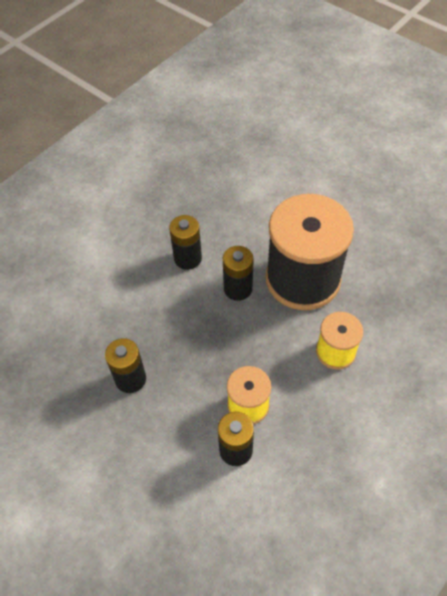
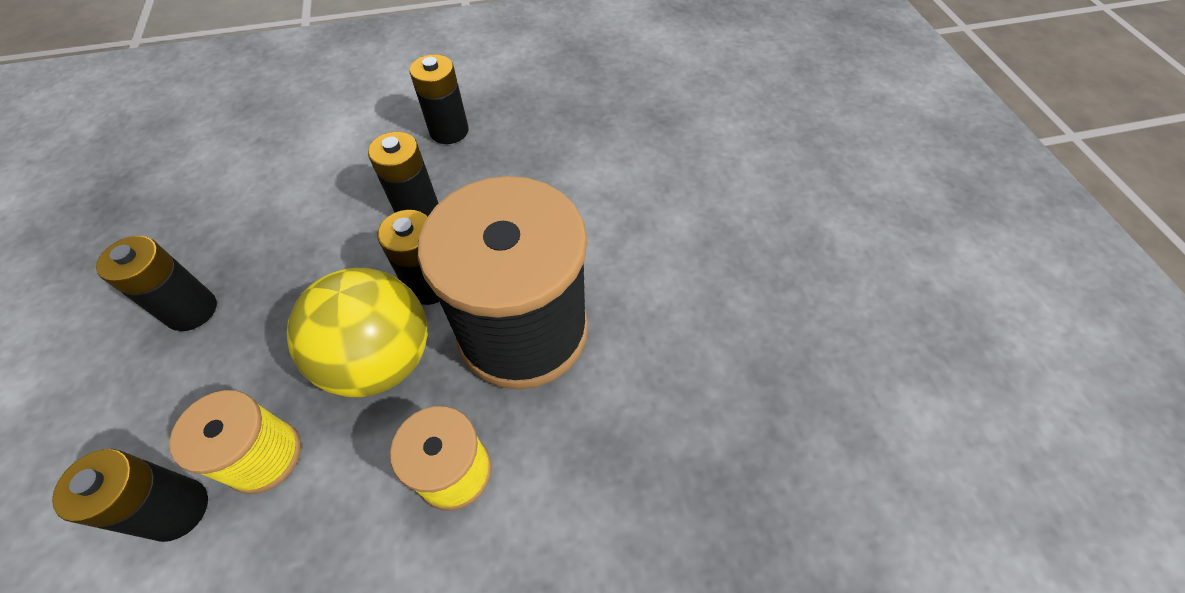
camera: 35 degrees right, 0 degrees up
(156, 209) = (449, 131): none -> black battery
(253, 334) = (381, 359): none -> yellow ball

